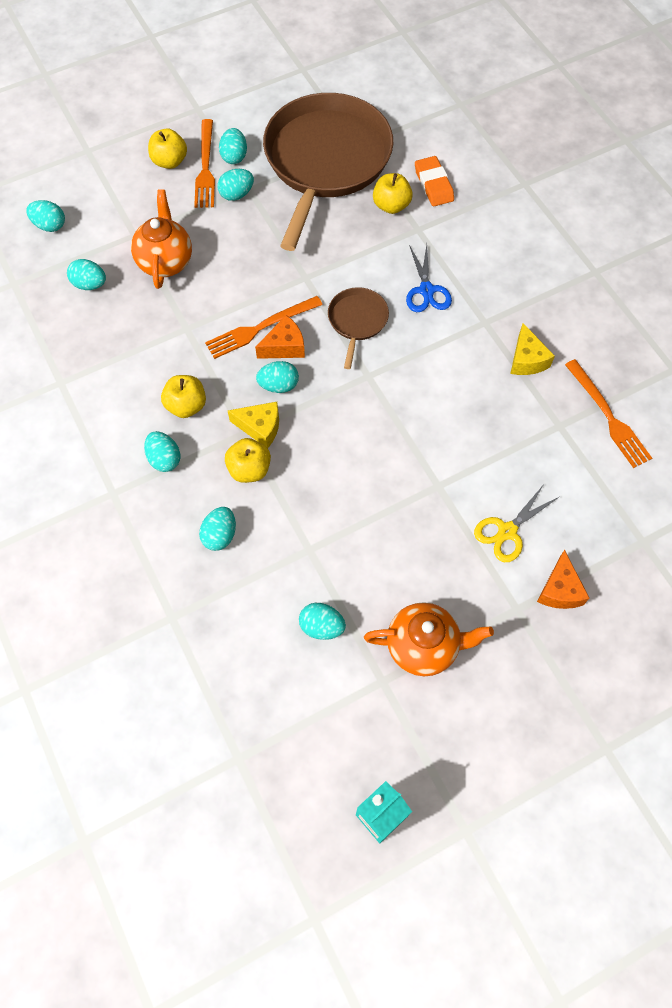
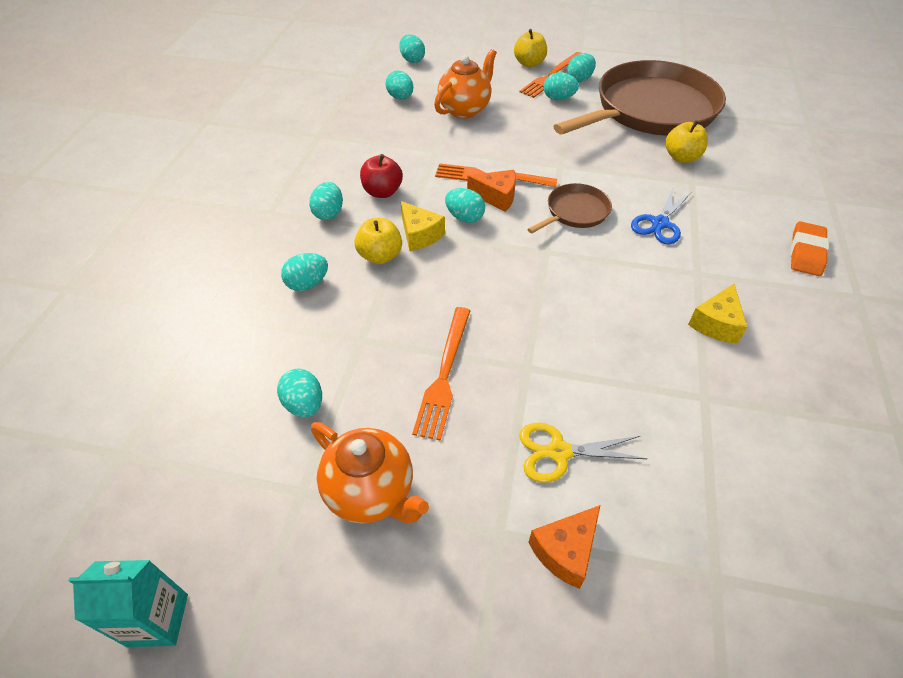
camera: 40 degrees right, 15 degrees down
(186, 405) = (382, 192): yellow apple -> red apple
(433, 184) = (735, 162): orange eraser -> orange eraser (806, 252)
(608, 416) = (772, 424): orange fork -> orange fork (444, 374)

